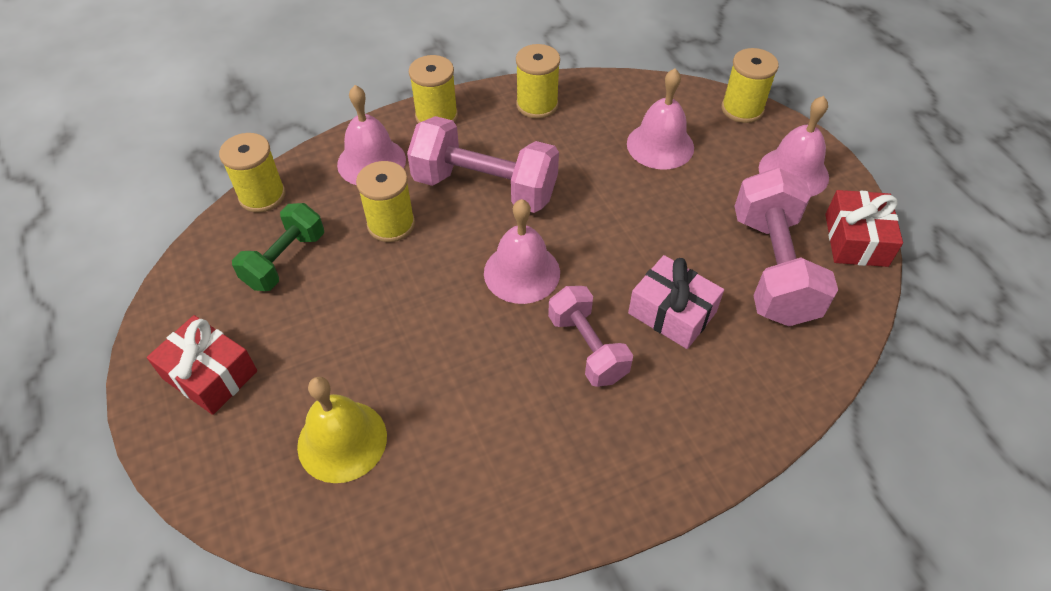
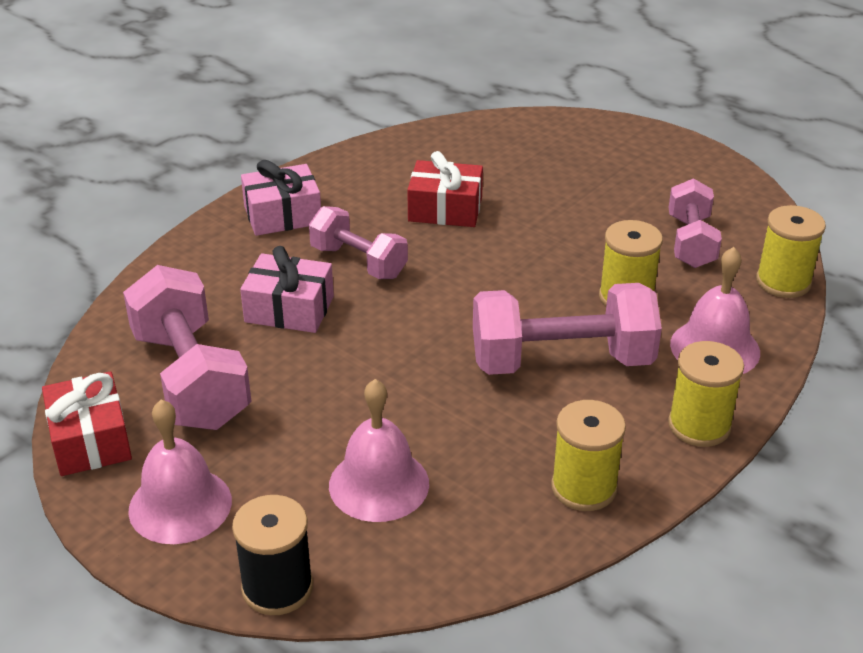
camera: 155 degrees right, 15 degrees down
(210, 375) = (654, 165): red gift -> red gift (445, 209)
(285, 260) = (691, 242): green dumbbell -> pink dumbbell
(342, 441) = (515, 163): yellow bell -> none
(522, 272) = (459, 298): pink bell -> none
(637, 452) = (282, 215): none -> pink gift
(742, 109) = (277, 587): yellow spool -> black spool

